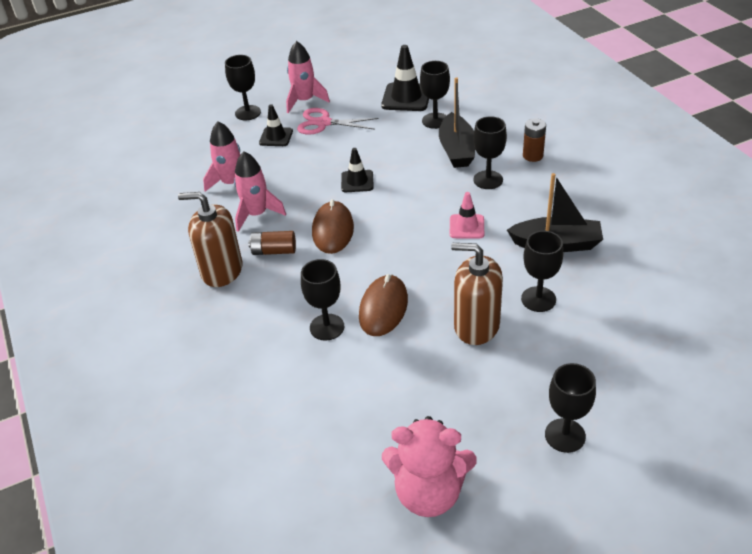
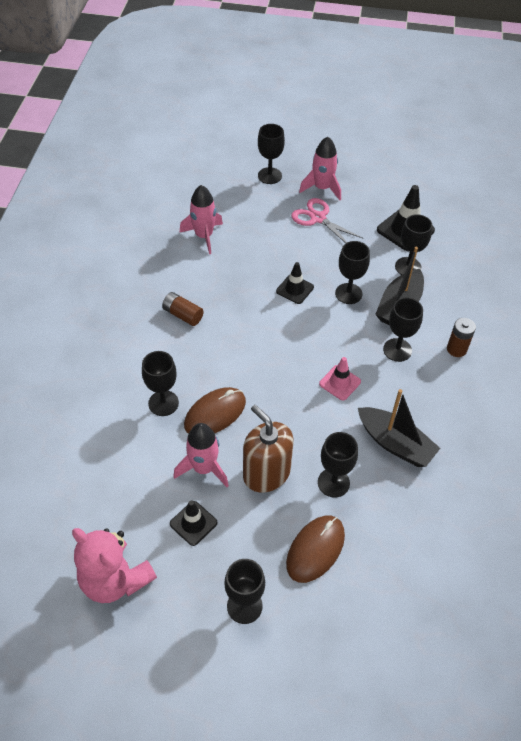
camera: 30 degrees right, 10 degrees up
(222, 271) = (135, 309): brown soap dispenser -> none
(257, 214) = (198, 275): pink rocket -> pink rocket (204, 468)
(276, 137) = (271, 211): black traffic cone -> black traffic cone (193, 523)
(333, 230) = (239, 322): brown mouse -> brown mouse (315, 549)
(406, 162) = (348, 293): none -> black goblet

